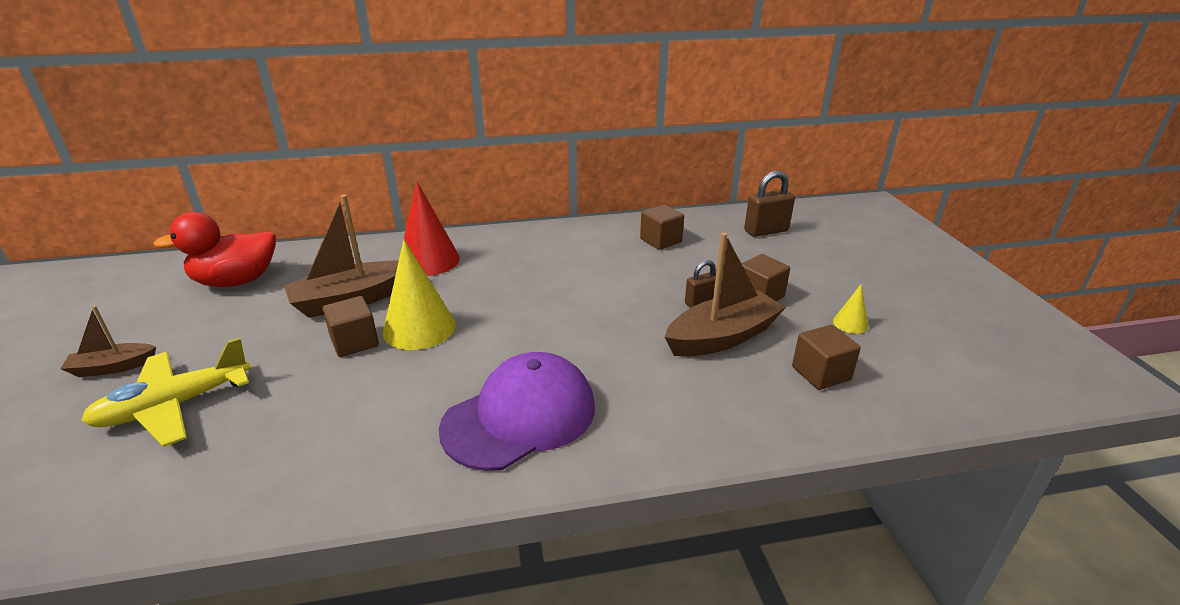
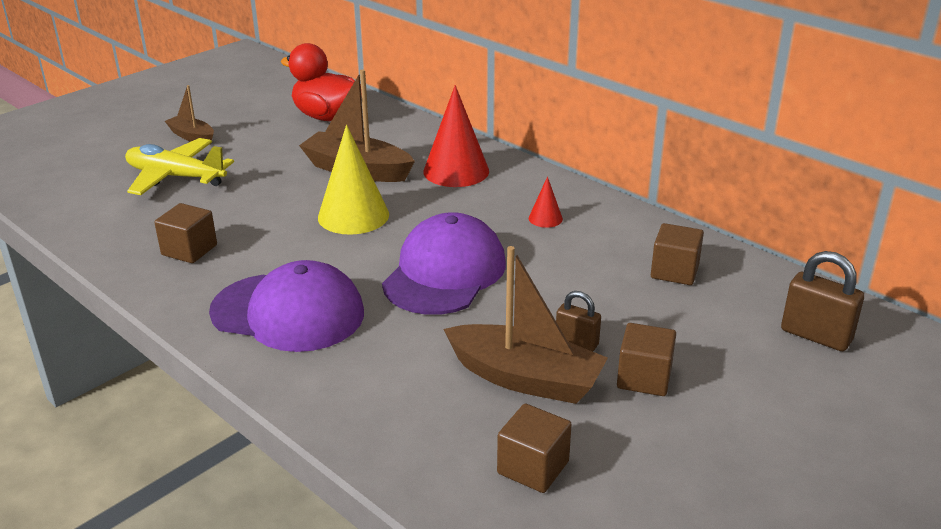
camera: 55 degrees right, 0 degrees up
(354, 342) = (306, 199): brown cube -> brown cube (189, 250)
(544, 254) = (545, 218): none -> red cone
(559, 319) = (445, 273): none -> purple cap
(850, 323) = (668, 465): yellow cone -> none

